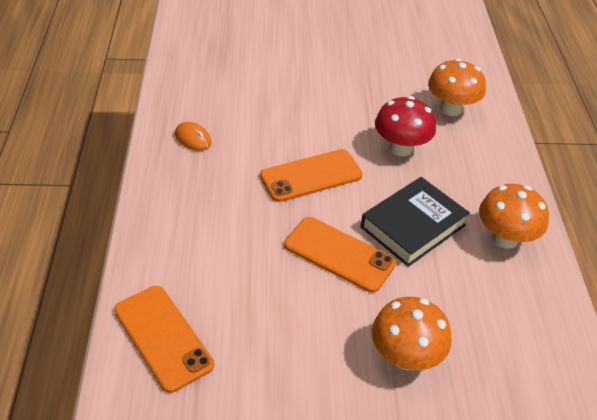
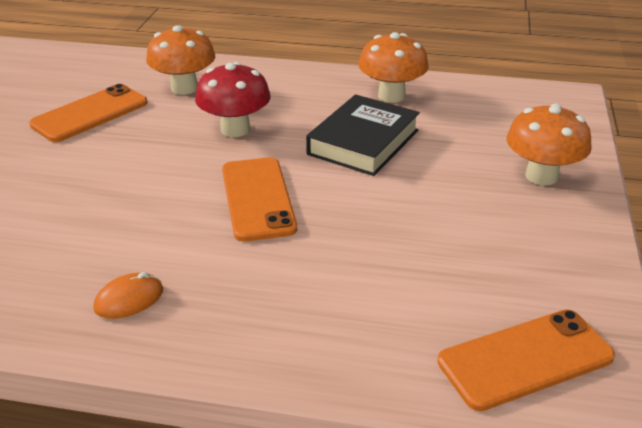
camera: 75 degrees left, 10 degrees down
(339, 254) = (397, 196): orange phone -> orange phone (90, 114)
(413, 226) = (363, 142): black book -> black book turned 60 degrees clockwise

